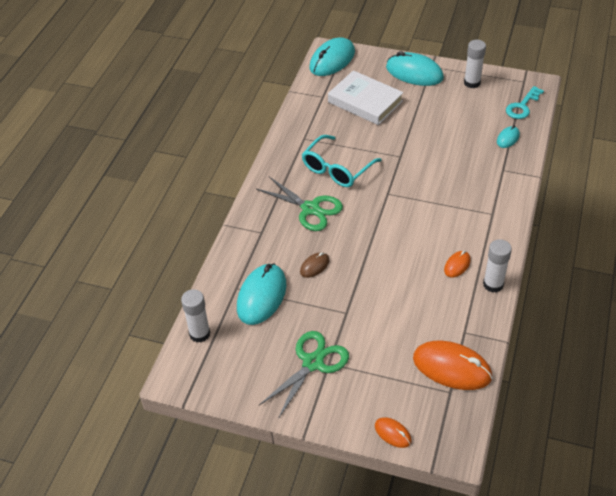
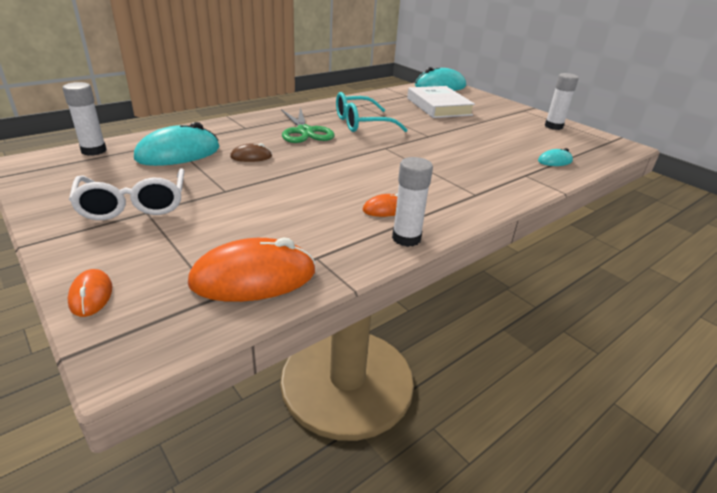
camera: 30 degrees right, 15 degrees down
(313, 363) = (134, 205): green scissors -> white glasses
(414, 73) = (503, 108): turquoise mouse -> none
(452, 368) = (253, 277): orange mouse -> orange mouse turned 75 degrees counterclockwise
(522, 106) = (594, 151): turquoise key -> none

